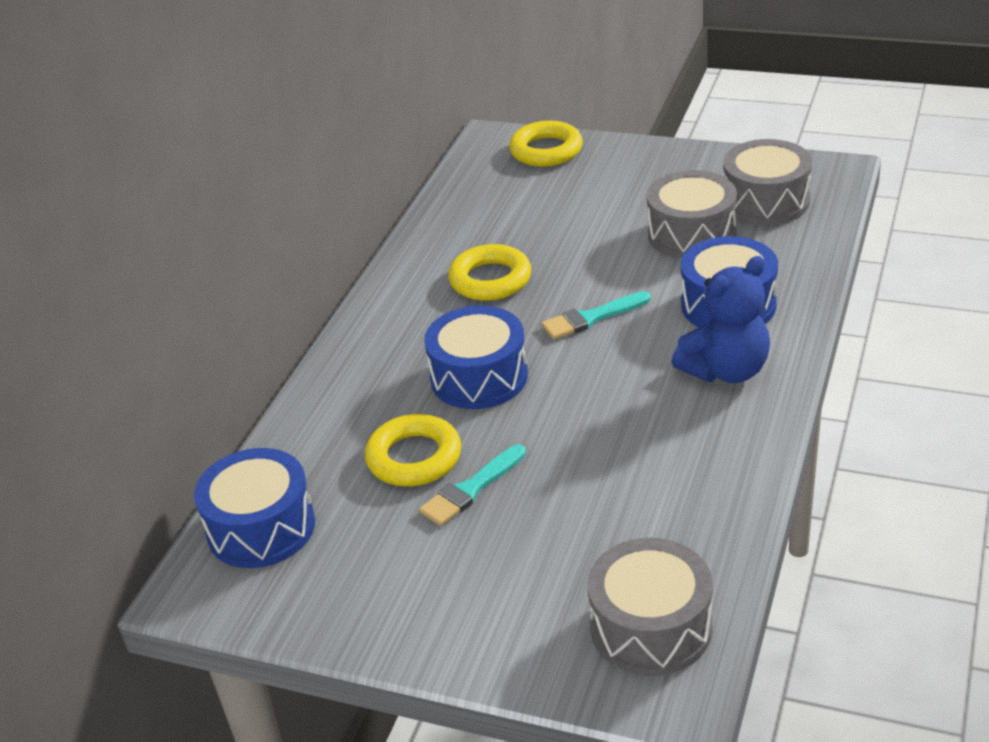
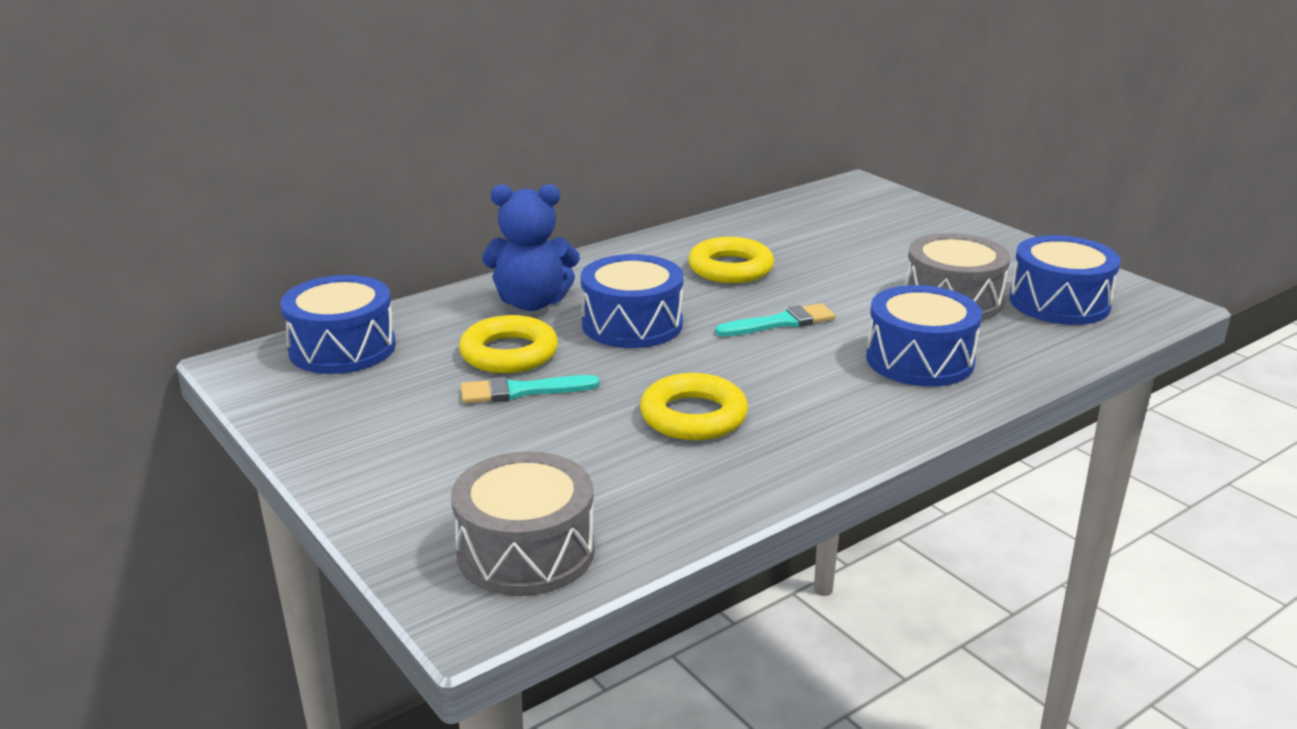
camera: 30 degrees right, 10 degrees down
(546, 150) = (895, 206): yellow ring -> yellow ring (693, 416)
(591, 318) = (780, 322): turquoise brush -> turquoise brush turned 150 degrees clockwise
(726, 370) = (853, 404): blue teddy bear -> blue teddy bear (532, 303)
(766, 201) = (1059, 302): grey drum -> blue drum

